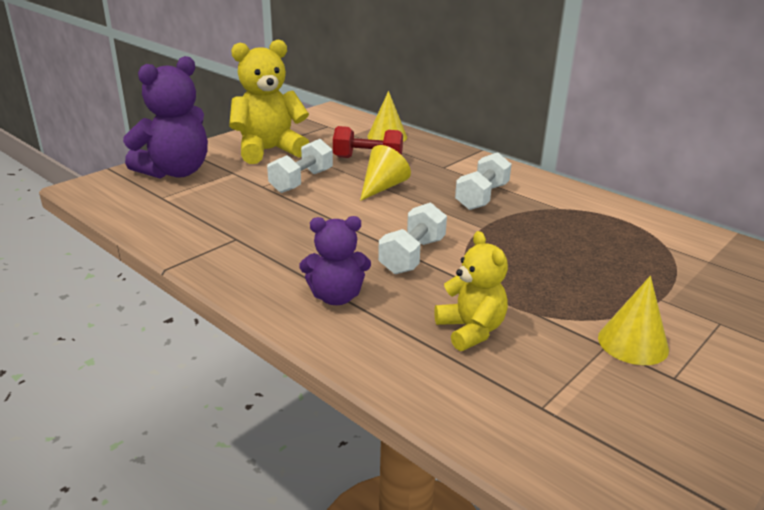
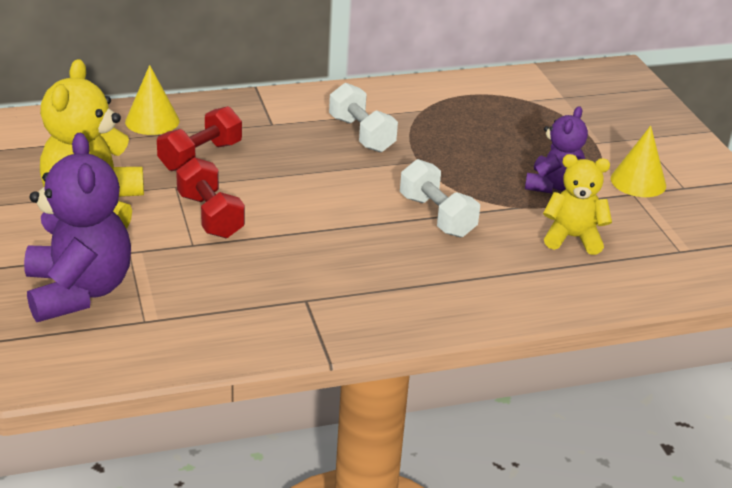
camera: 60 degrees left, 5 degrees up
(301, 181) = (210, 216): white dumbbell -> red dumbbell
(336, 297) = (471, 281): purple teddy bear -> purple teddy bear (553, 186)
(382, 187) = (281, 175): yellow cone -> none

